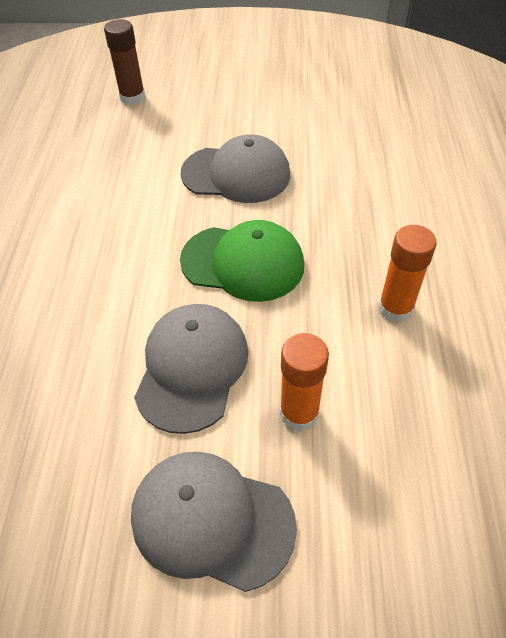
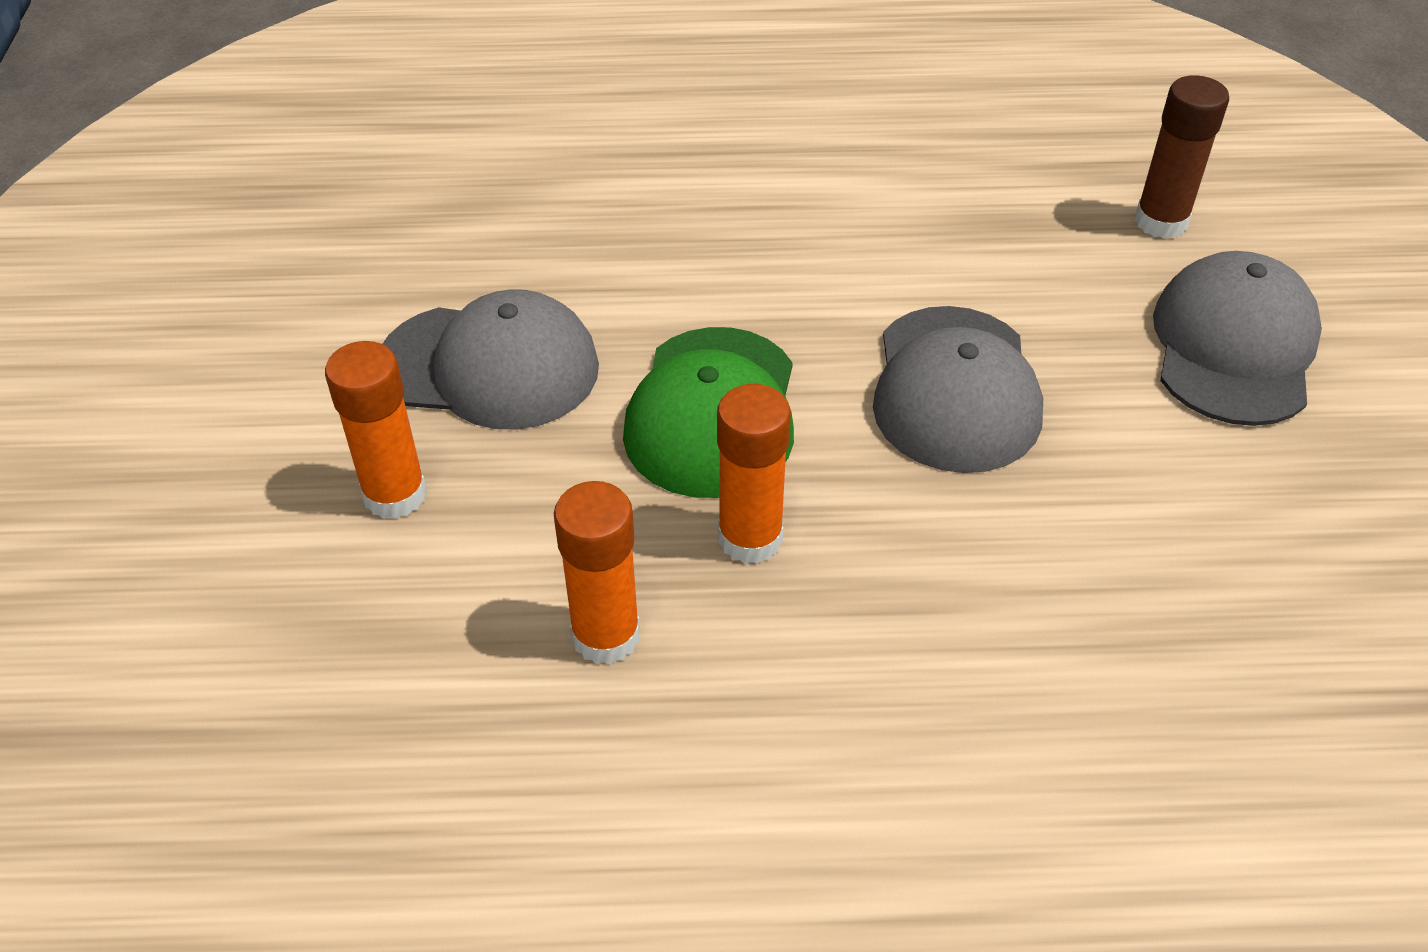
camera: 85 degrees right, 5 degrees down
(211, 520) = (245, 407): grey cap -> grey cap (1233, 346)
(331, 252) = (750, 538): none -> orange glue stick

